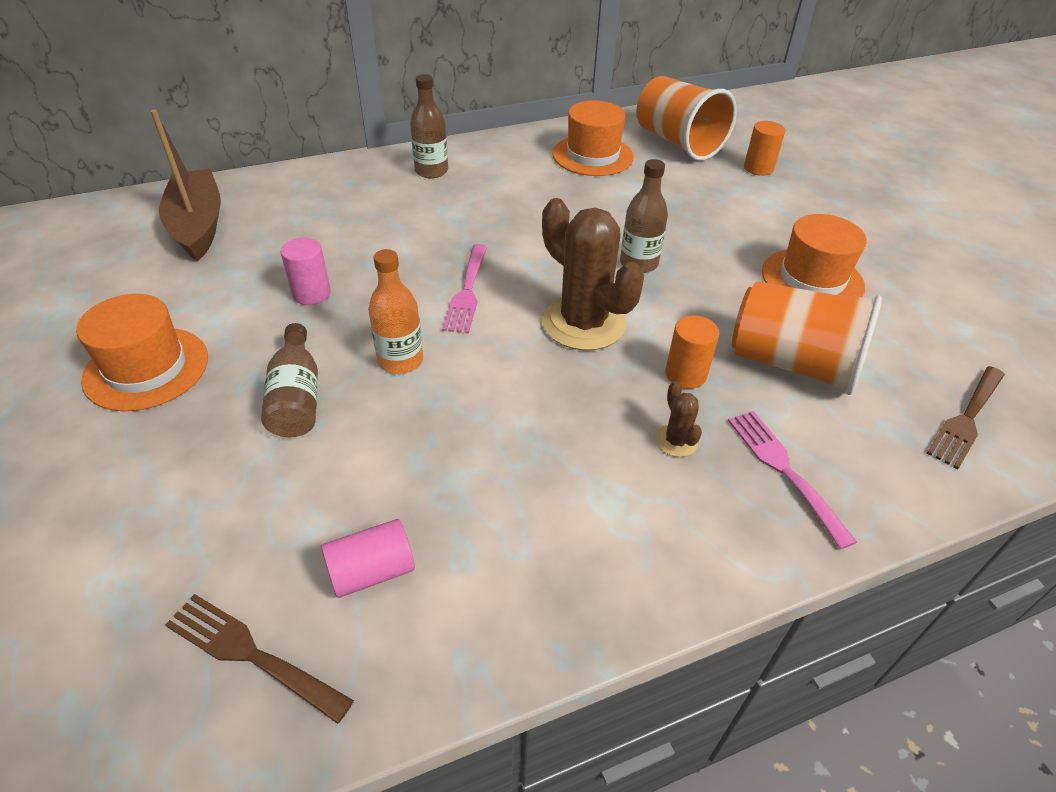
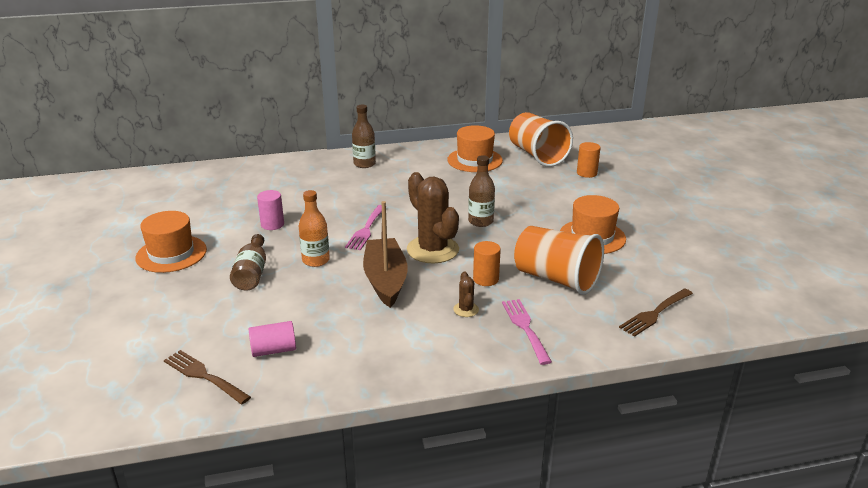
camera: 10 degrees right, 15 degrees down
(198, 225) = (213, 186): brown boat -> brown boat (385, 280)

